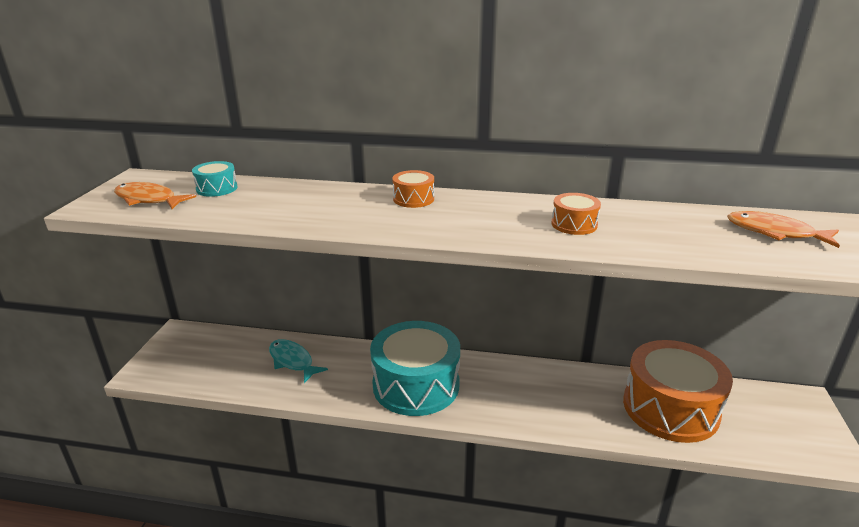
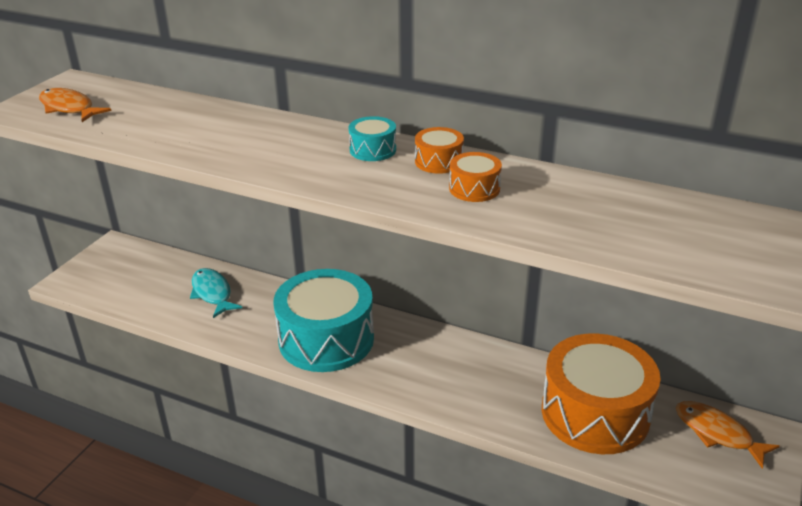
camera: 15 degrees right, 5 degrees up
(217, 188) = (138, 102): turquoise drum -> turquoise drum (373, 150)
(413, 199) = (325, 137): orange drum -> orange drum (438, 161)
(775, 233) = (700, 228): orange fish -> orange fish (717, 433)

